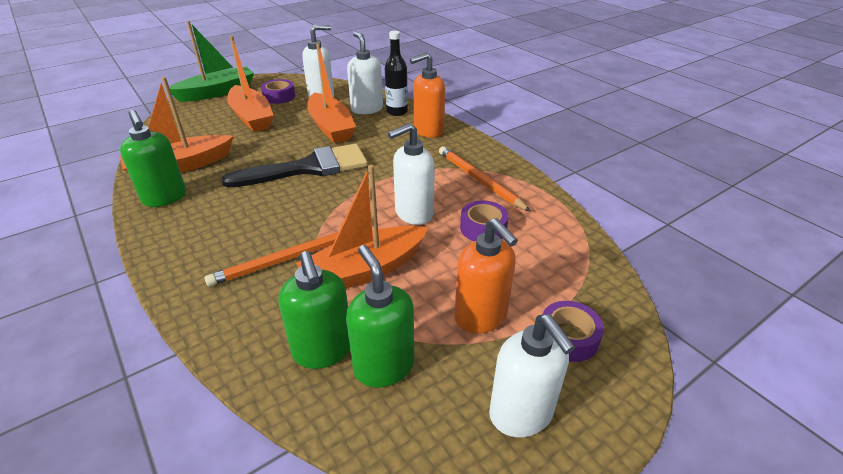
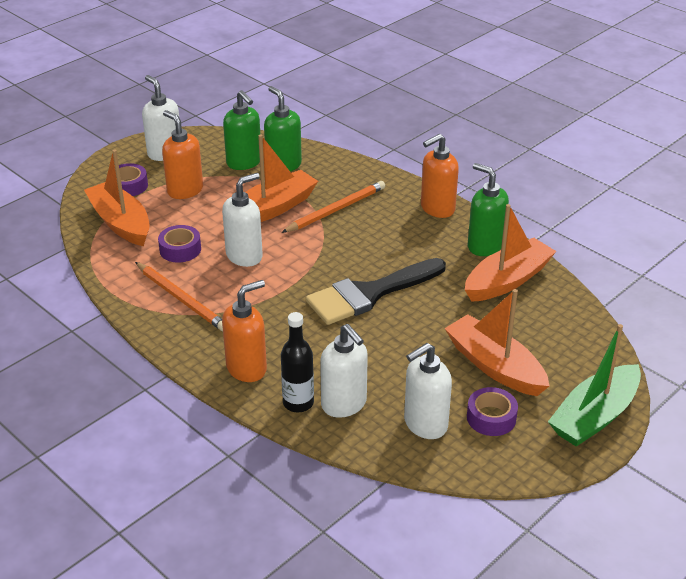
camera: 170 degrees right, 0 degrees up
(169, 246) = (437, 208): none -> orange soap dispenser
(331, 127) = (377, 360): orange boat -> orange boat (120, 223)

